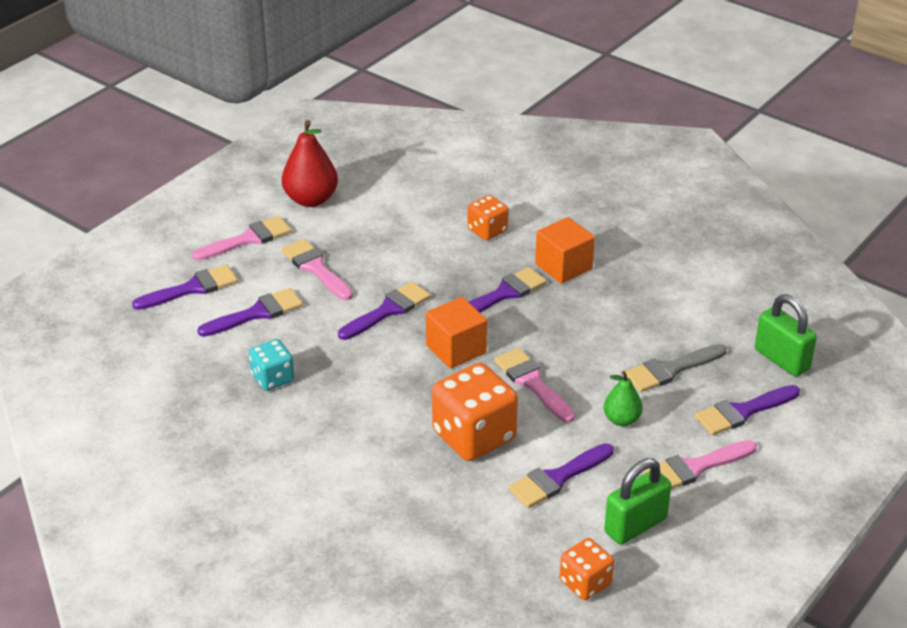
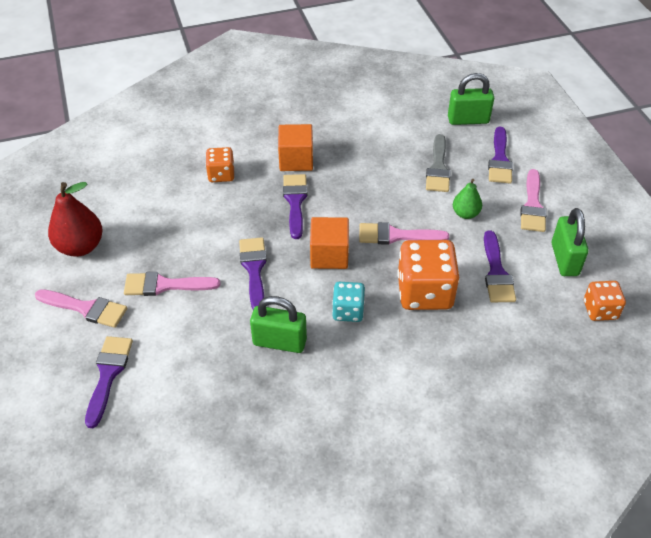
camera: 55 degrees left, 10 degrees up
(247, 239) = (86, 308): pink brush -> pink brush turned 105 degrees clockwise
(256, 313) = (181, 348): purple brush -> none
(272, 378) = (267, 375): turquoise dice -> turquoise dice (348, 311)
(317, 368) = (279, 342): none -> green padlock

